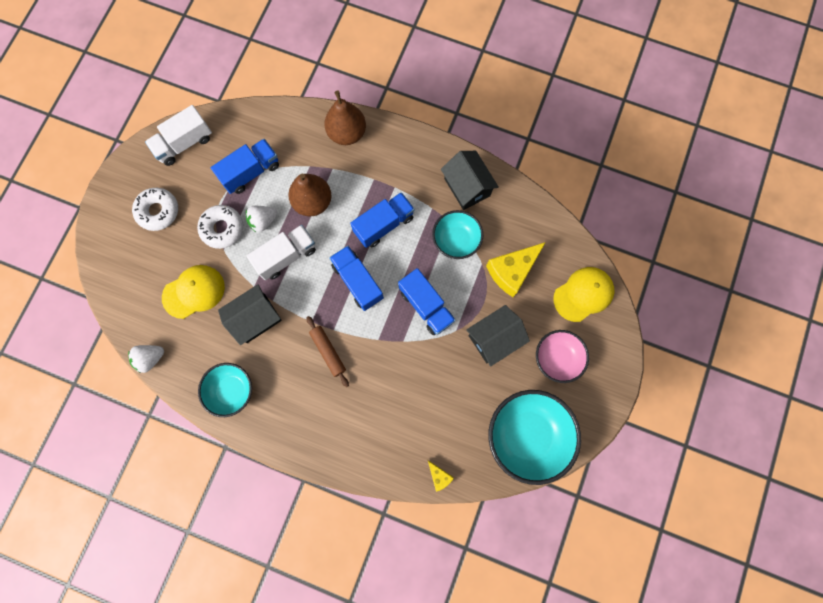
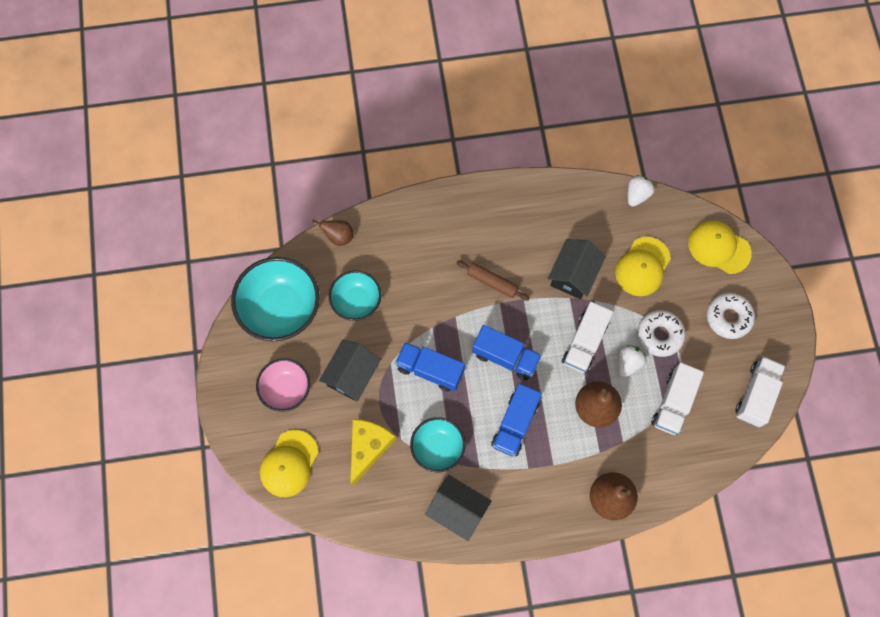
camera: 150 degrees right, 5 degrees down
(120, 271) = (719, 248): none -> yellow cap
(232, 390) = (552, 207): turquoise bowl -> turquoise bowl (356, 301)
(251, 172) = (673, 403): blue truck -> white truck
(439, 476) = (339, 237): yellow cheese -> brown pear

